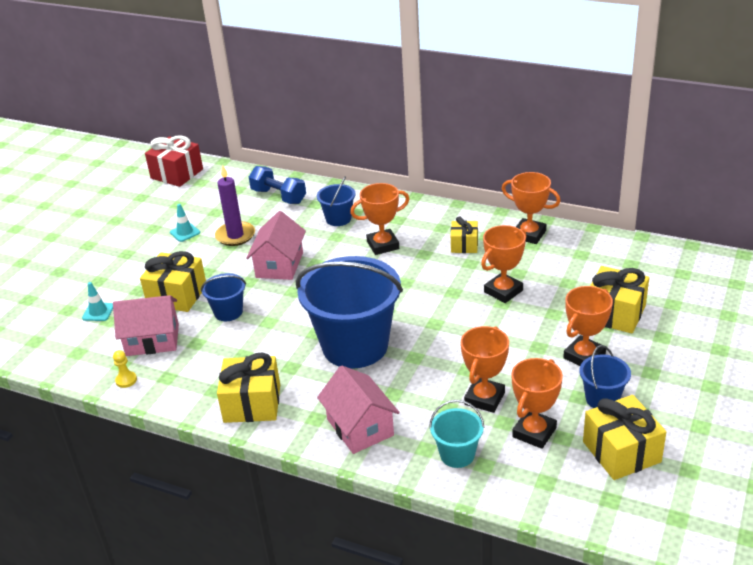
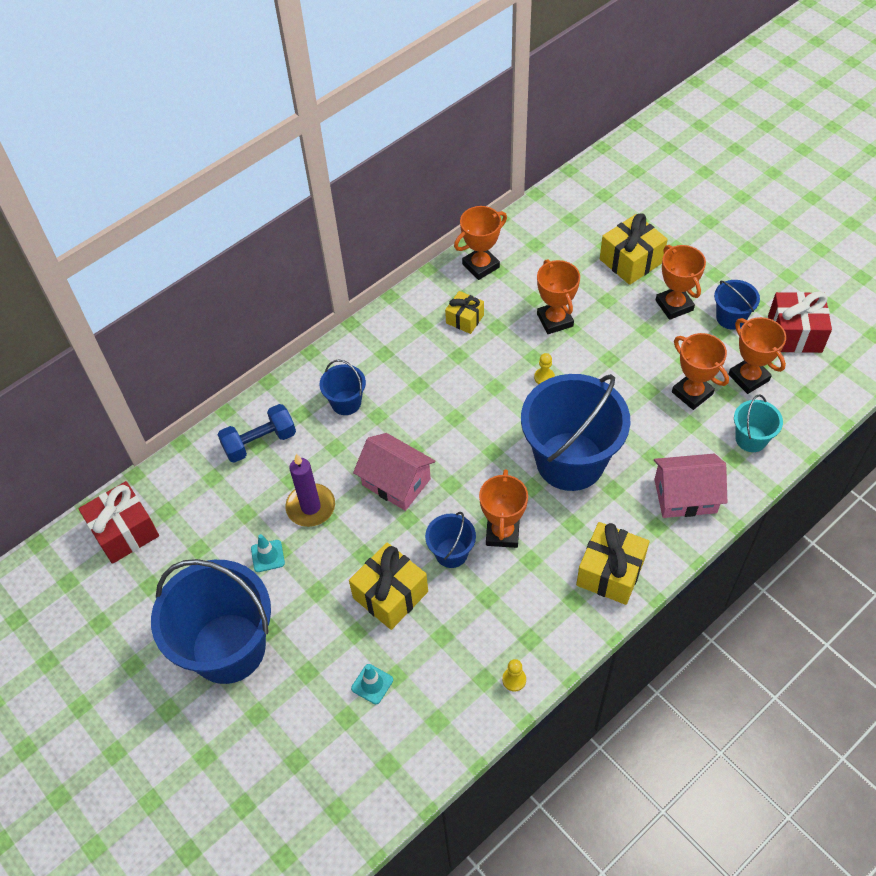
camera: 65 degrees left, 20 degrees up
(105, 243) = (228, 648): none -> blue bucket
(152, 340) = (458, 638): pink house -> none
(383, 245) = (421, 382): orange trophy -> orange trophy (502, 533)
(435, 305) = (544, 377): none -> yellow pawn
(621, 452) = (794, 334): yellow gift -> red gift

